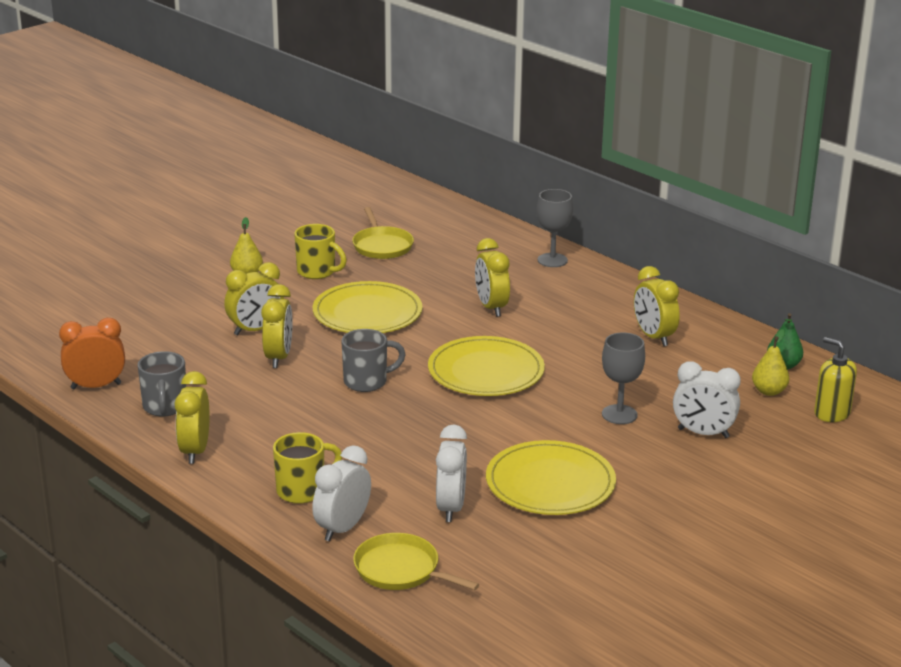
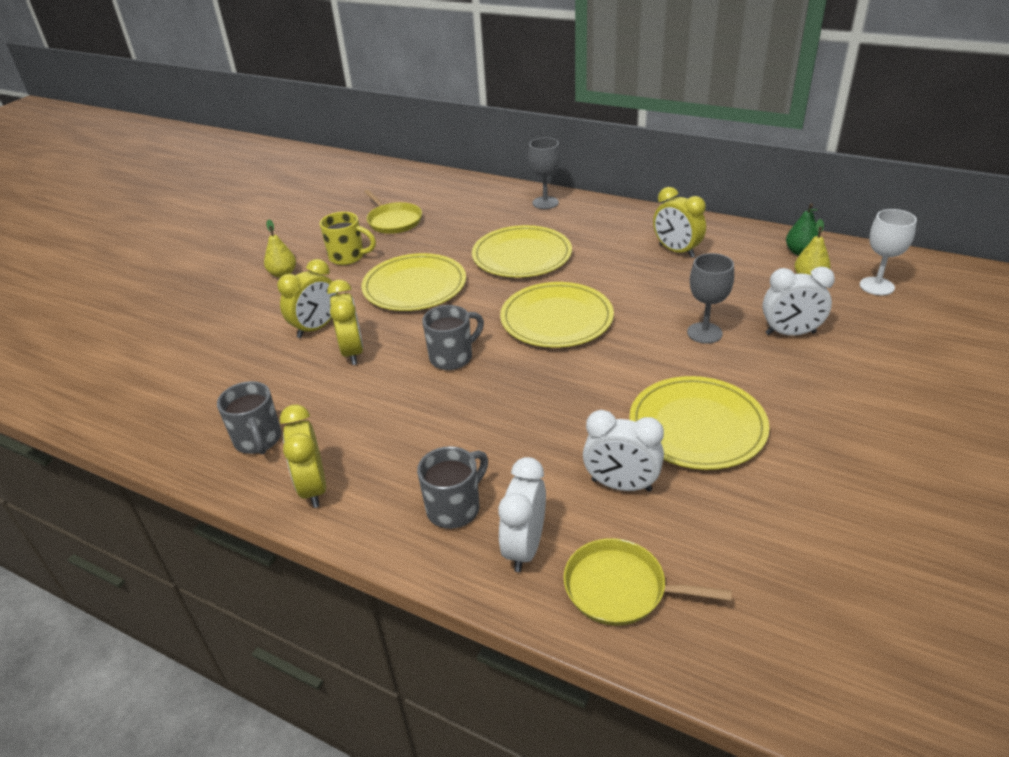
camera: 15 degrees left, 10 degrees up
(96, 386) = (173, 433): orange clock -> none
(303, 491) = (455, 508): yellow mug -> grey mug
(450, 508) = (621, 485): white clock -> white clock turned 120 degrees clockwise
(491, 307) = (522, 255): yellow clock -> yellow plate
(831, 413) = (876, 286): yellow soap dispenser -> white goblet

